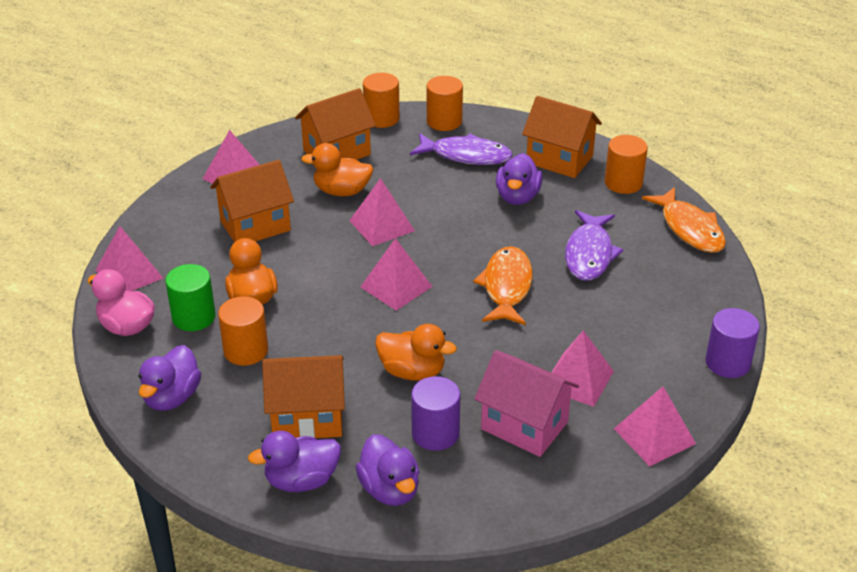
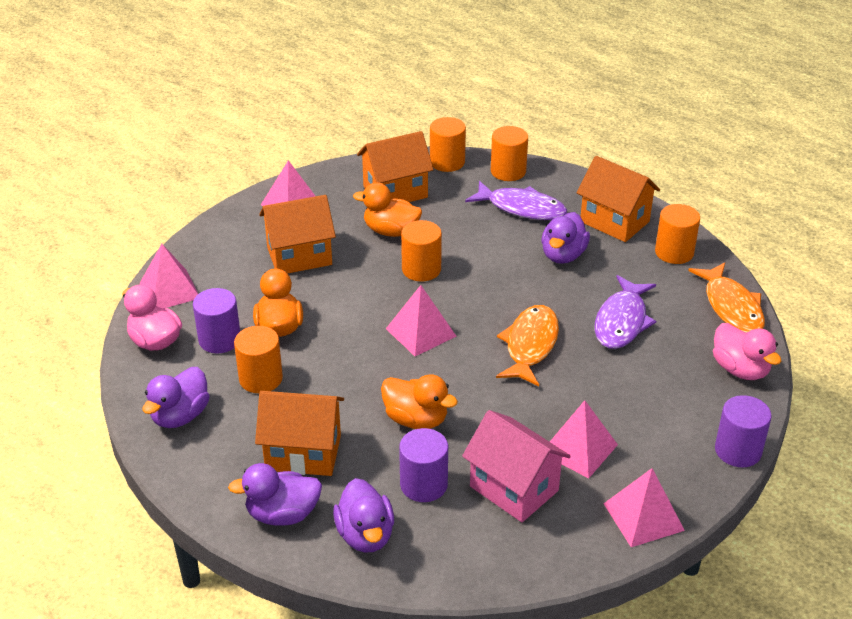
camera: 10 degrees right, 0 degrees up
(194, 317) = (219, 340): green cylinder -> purple cylinder
(381, 225) = (421, 269): pink pyramid -> orange cylinder
(711, 286) = (740, 369): none -> pink duck

